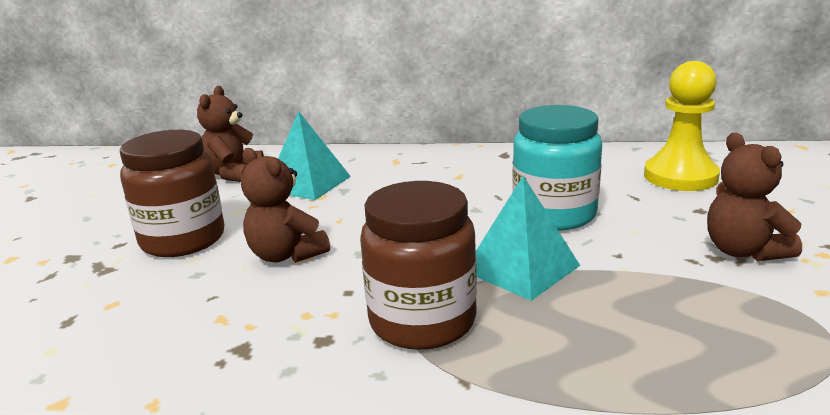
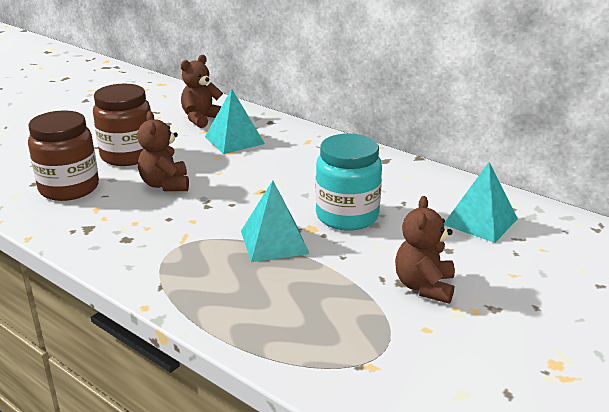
camera: 30 degrees right, 5 degrees up
(422, 321) = (182, 249): brown jar -> brown jar (69, 188)
(680, 176) = (480, 221): yellow pawn -> turquoise pyramid

